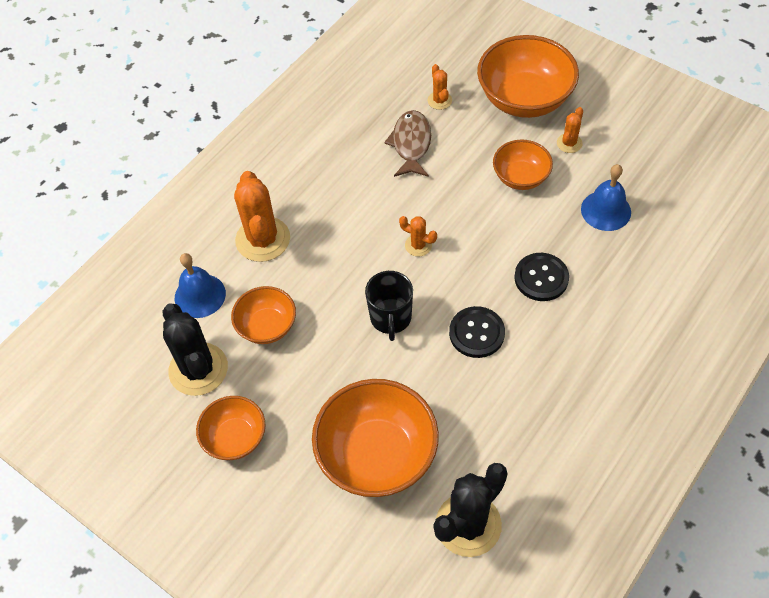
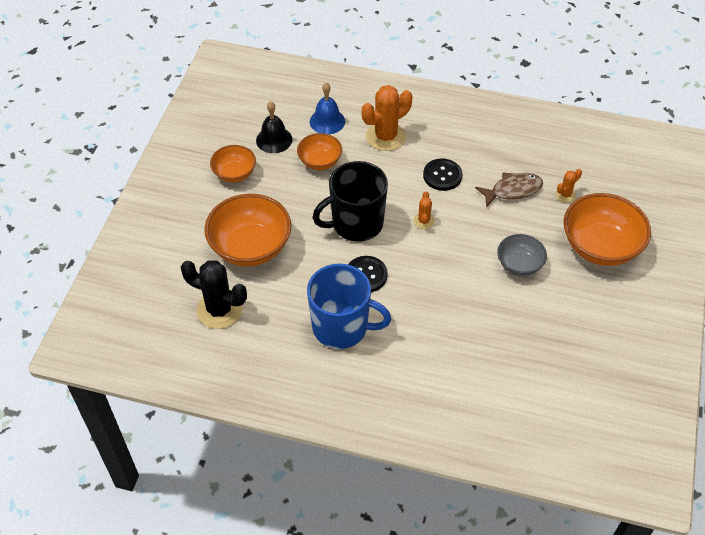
camera: 65 degrees right, 5 degrees down
(198, 369) = (274, 140): black cactus -> black bell
(390, 318) = (356, 223): black mug -> black mug, size x1.65
(520, 177) = (519, 265): orange bowl -> grey bowl
(541, 278) = (432, 301): black button -> black button (442, 175)
(546, 385) = (341, 327): none -> blue mug
(569, 143) = (571, 287): orange cactus -> none
(606, 210) = (517, 327): blue bell -> none

